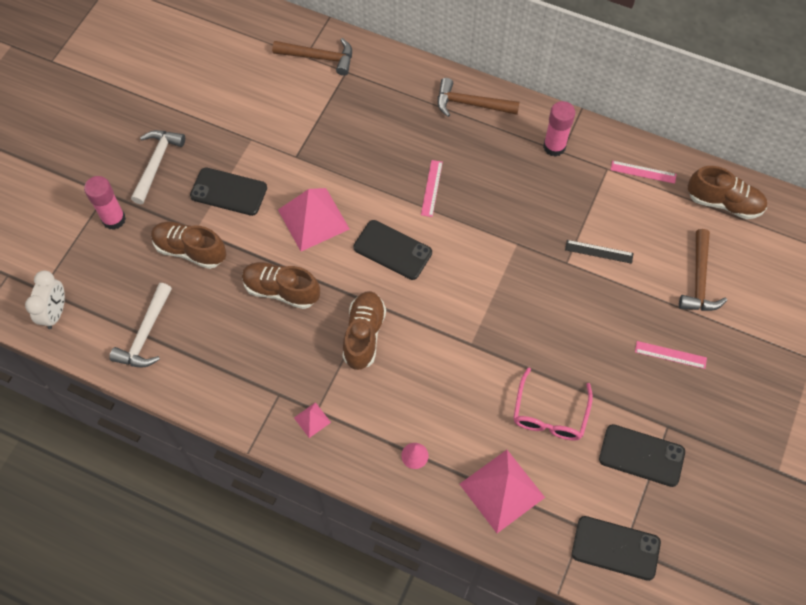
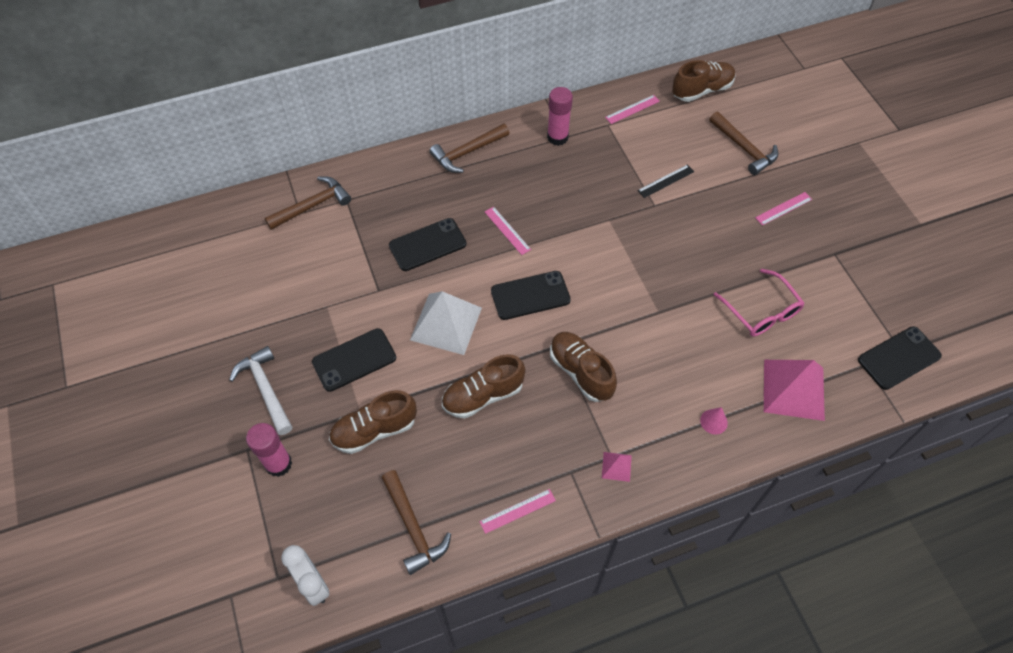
camera: 45 degrees left, 5 degrees down
(146, 334) = (413, 527): white hammer -> brown hammer
(217, 386) = (517, 511): none -> pink ruler
(313, 219) = (446, 323): pink pyramid -> white pyramid
(641, 455) = (843, 286): black phone -> black phone (427, 245)

